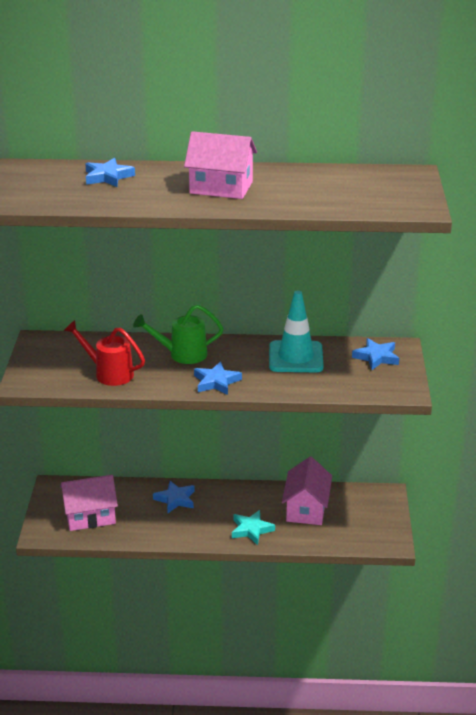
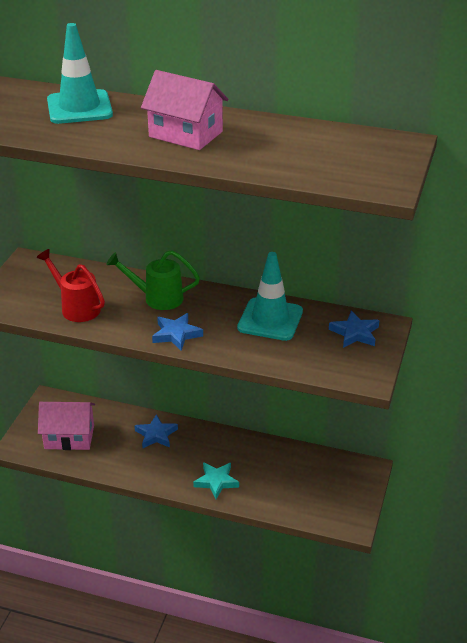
camera: 15 degrees right, 5 degrees up
(108, 177) = (79, 108): blue star -> turquoise traffic cone
(306, 509) = (280, 469): pink house -> none

